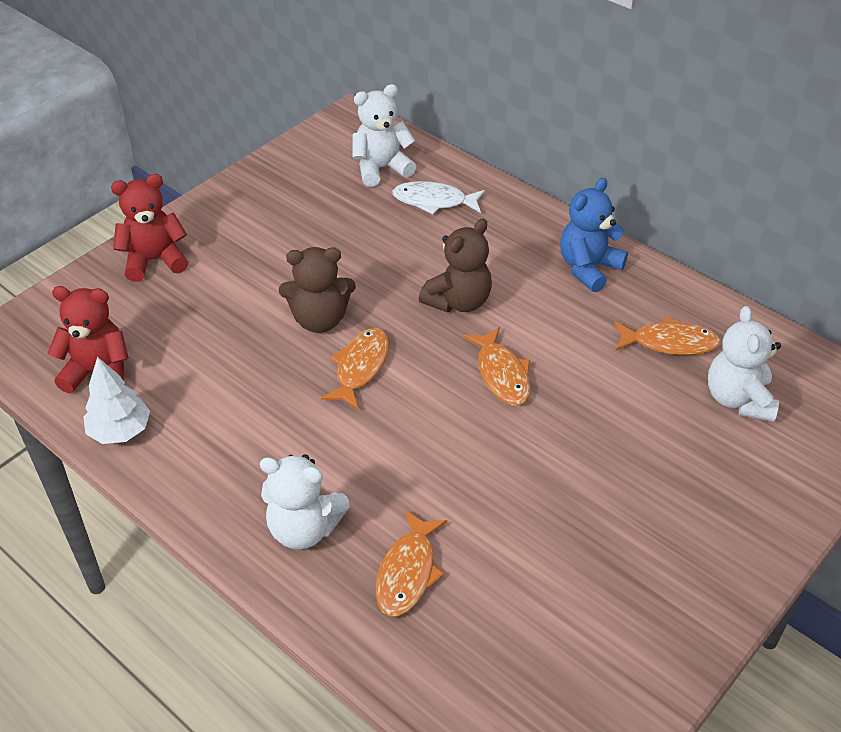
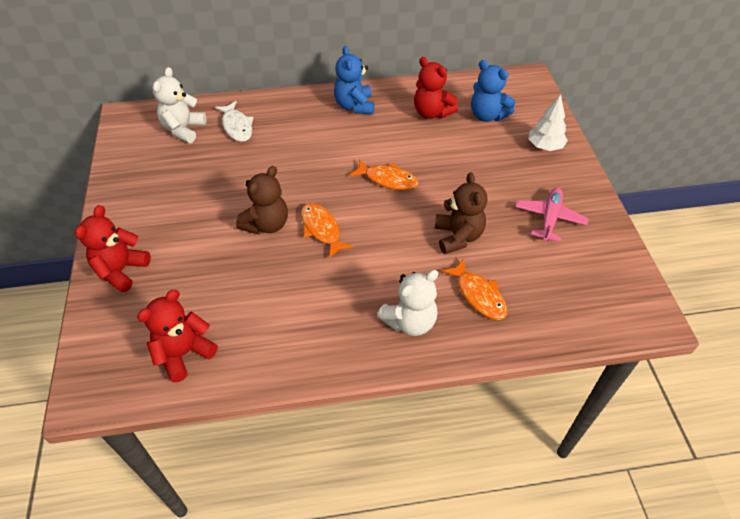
camera: 50 degrees left, 5 degrees up
(120, 431) = (246, 369): white tree -> white tree (545, 146)
(434, 201) = (237, 126): white fish -> white fish turned 75 degrees counterclockwise
(458, 301) = (320, 163): brown teddy bear -> brown teddy bear (458, 237)
(621, 575) = (549, 218): none -> pink plane
(669, 342) = (432, 113): orange fish -> red teddy bear
(738, 399) = (487, 115): white teddy bear -> blue teddy bear

